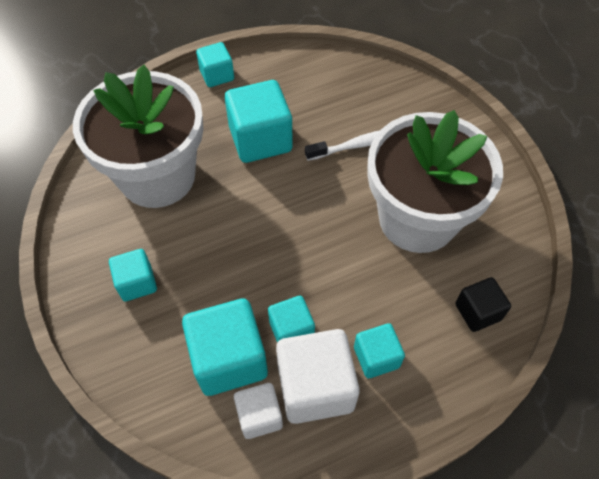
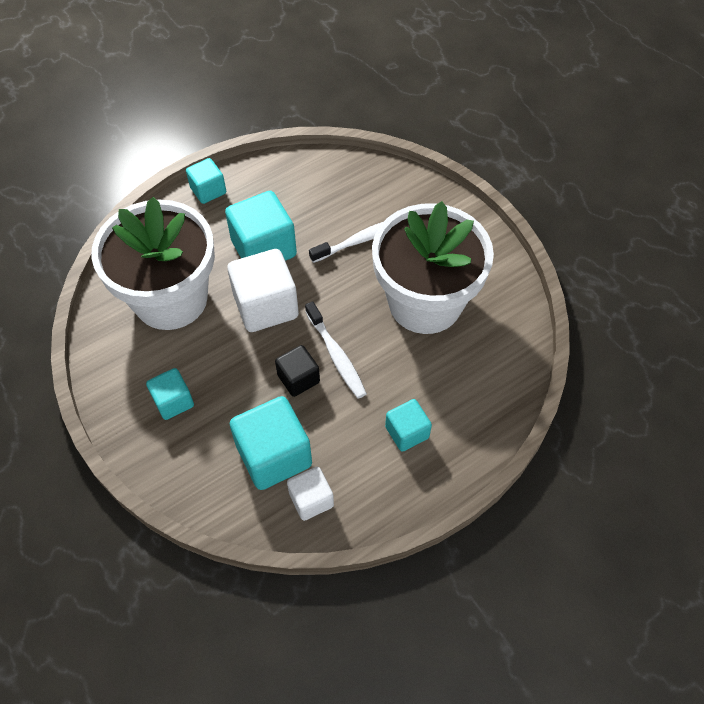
camera: 10 degrees left, 0 degrees up
(291, 330) = (326, 421): turquoise cube -> none
(314, 261) = (336, 355): none -> white toothbrush
(315, 387) = (357, 467): white cube -> white cube (266, 306)
(477, 312) = (491, 378): black cube -> black cube (298, 378)

